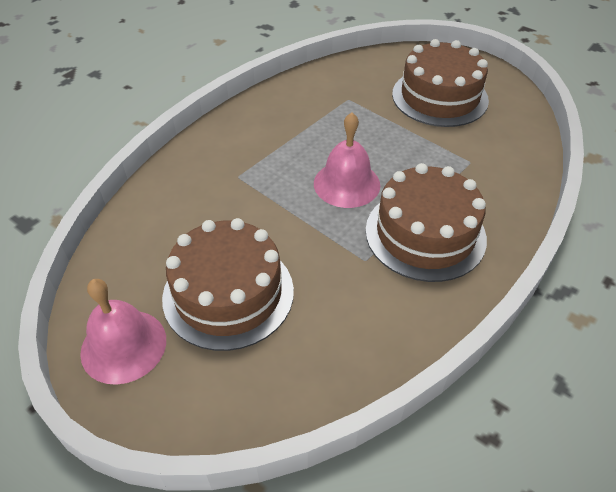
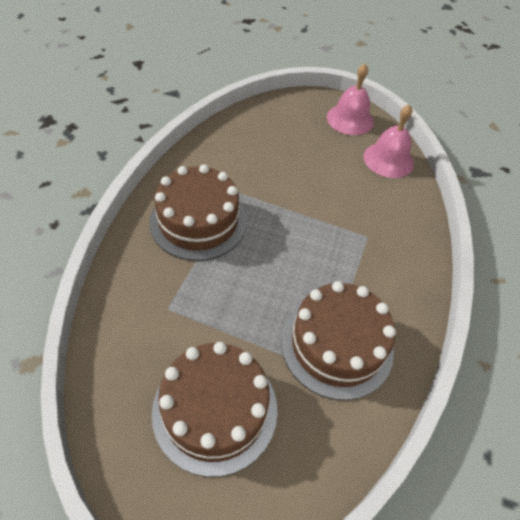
camera: 155 degrees right, 5 degrees up
(228, 293) = (314, 153): brown cake -> brown cake (337, 344)
(346, 184) = (275, 252): pink bell -> pink bell (388, 159)

